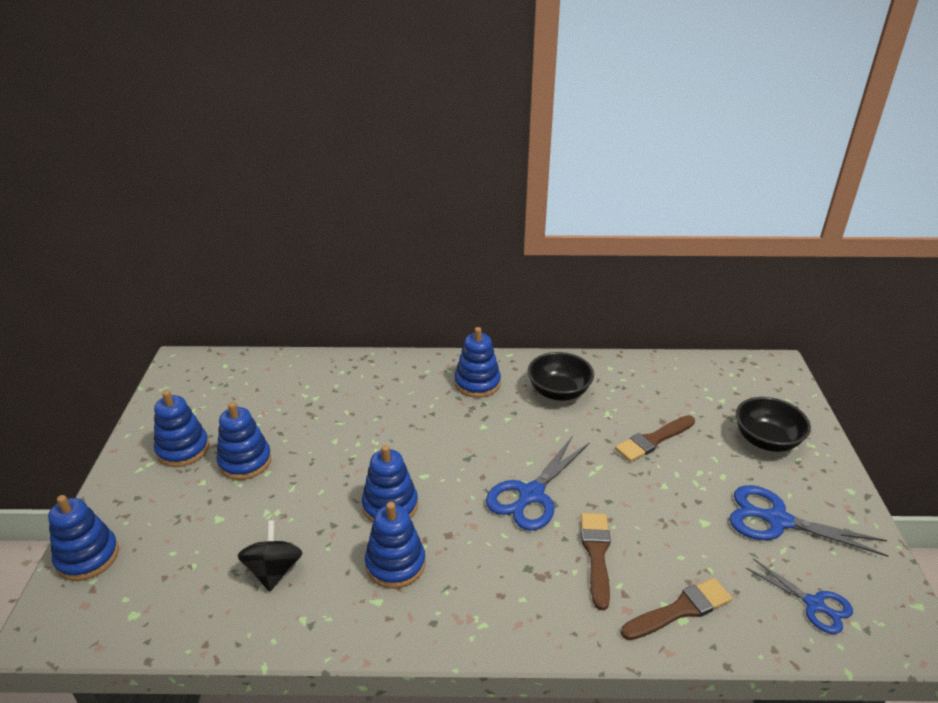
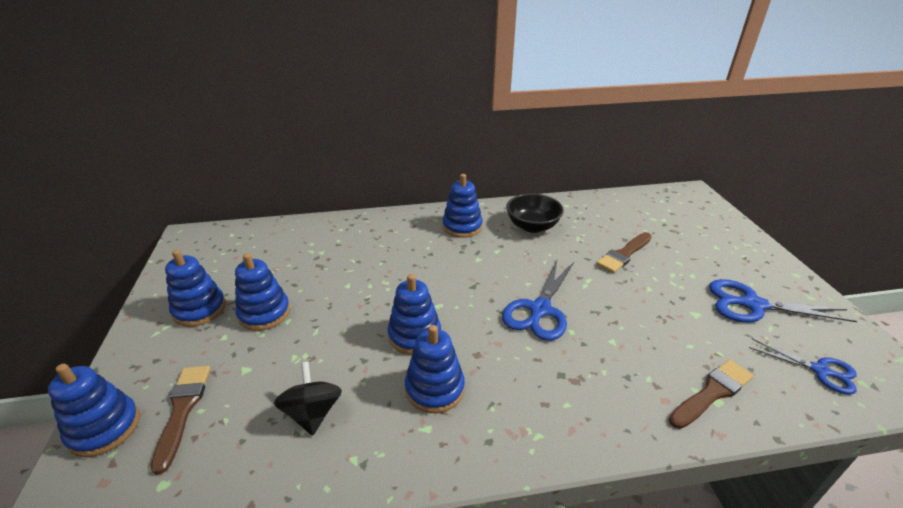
camera: 10 degrees left, 0 degrees up
(596, 554) = (617, 353): brown brush -> brown brush (182, 410)
(766, 440) = (712, 245): black bowl -> none

